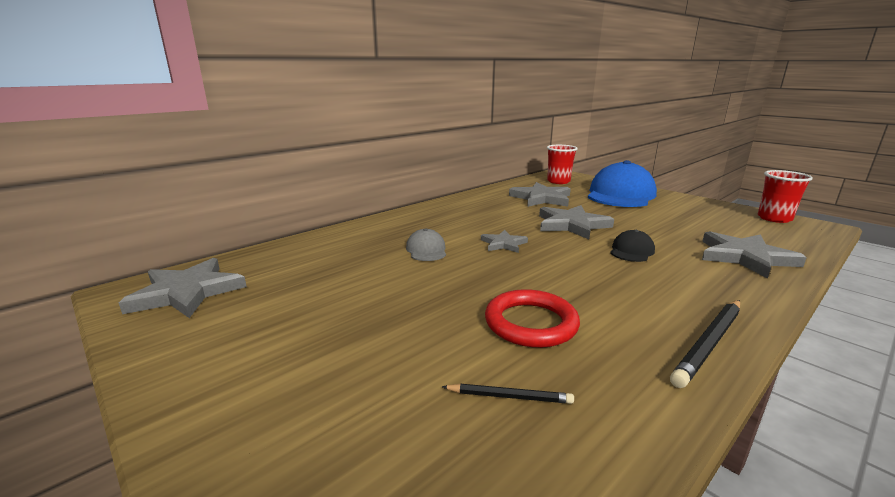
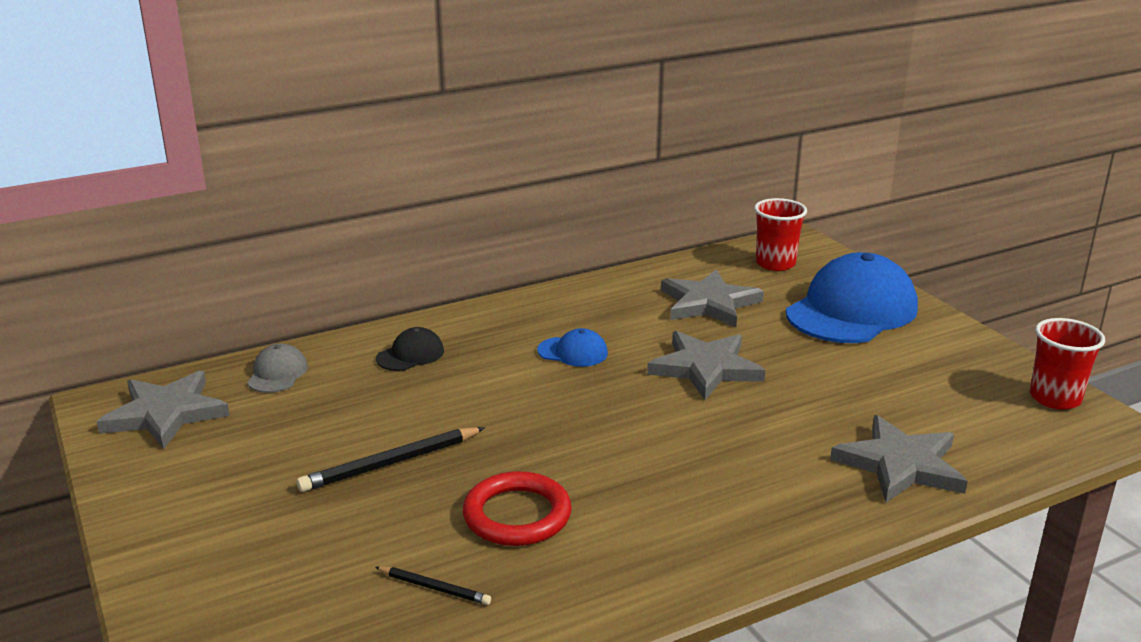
camera: 15 degrees right, 5 degrees up
(426, 250) = (465, 388): grey cap -> grey cap (277, 373)
(483, 225) = (573, 352): none -> blue cap
(503, 244) = (576, 391): grey star -> none
(631, 251) = (745, 430): black cap -> black cap (410, 355)
(709, 343) = (696, 573): black pencil -> black pencil (390, 463)

